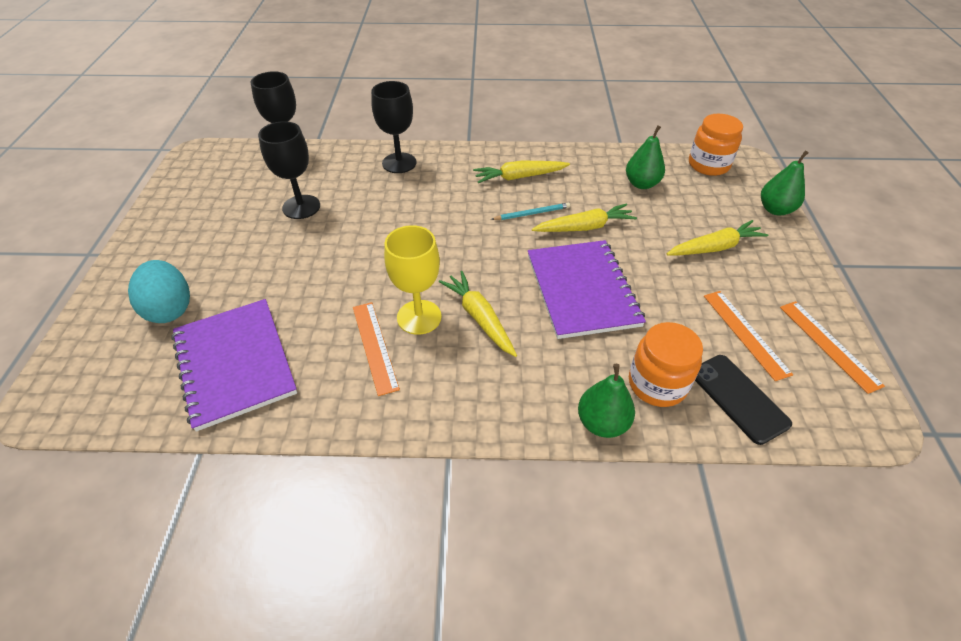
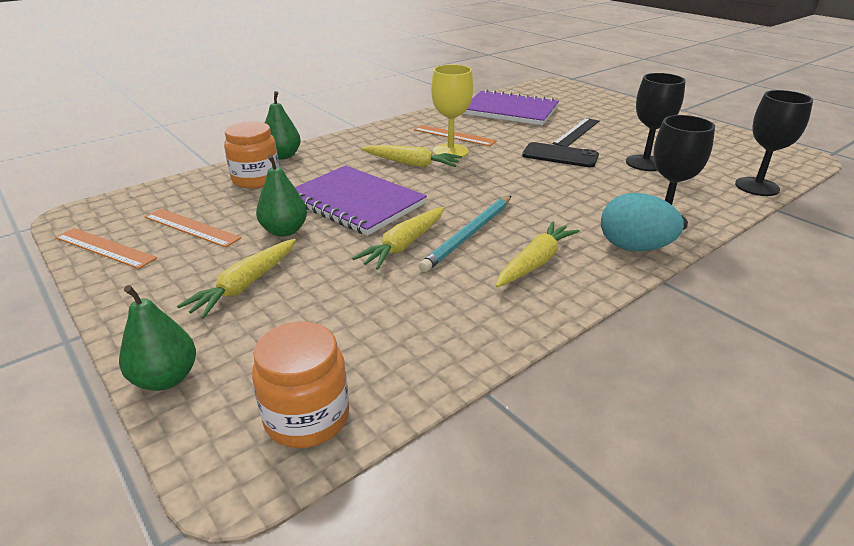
camera: 140 degrees right, 15 degrees down
(170, 309) = (584, 110): turquoise egg -> turquoise egg (634, 248)
(260, 275) = (576, 132): none -> black ruler
(532, 213) = (469, 235): turquoise pencil -> turquoise pencil, size x1.67
(641, 184) = (387, 325): green pear -> green pear (284, 231)
(738, 398) = (190, 192): black phone -> black phone (560, 156)

